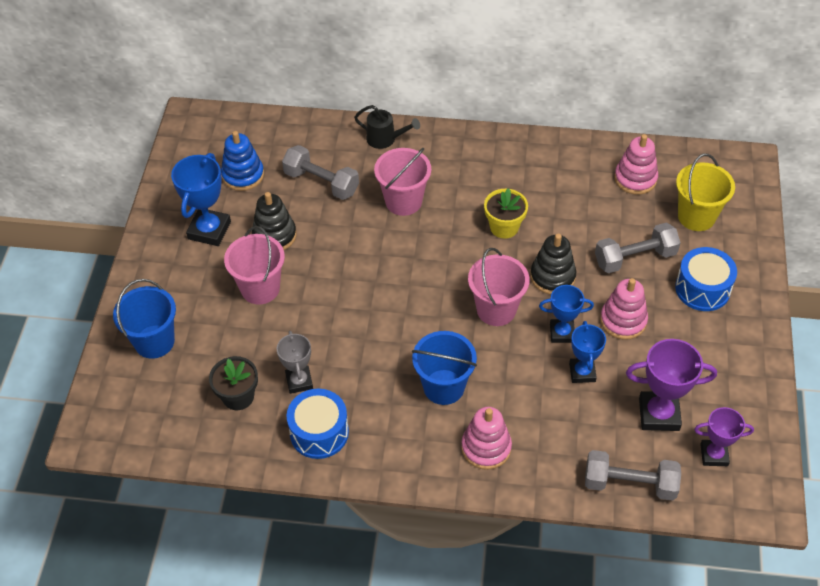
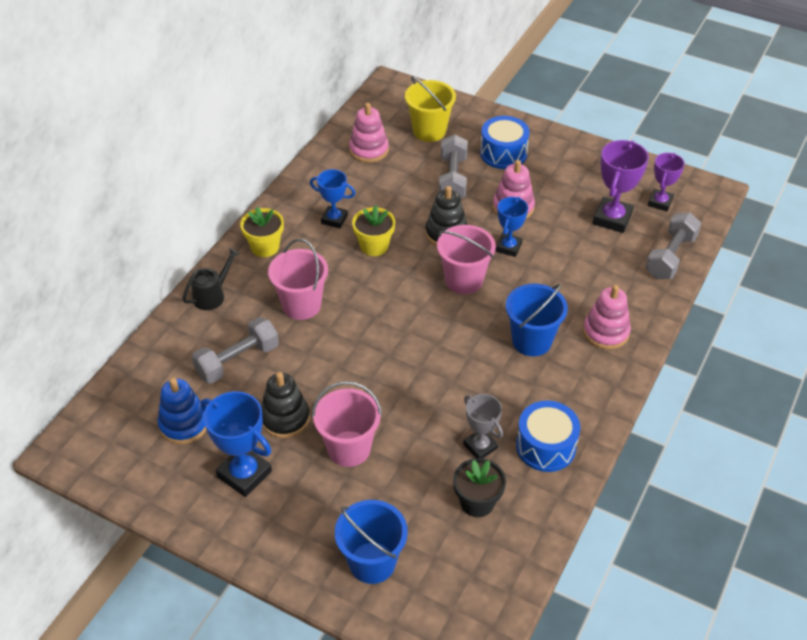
camera: 70 degrees left, 5 degrees down
(299, 381) = (480, 446): grey trophy -> grey trophy turned 45 degrees clockwise
(460, 151) = (265, 247): none -> yellow flower pot
(582, 372) = (554, 248): blue trophy -> blue trophy (334, 219)

